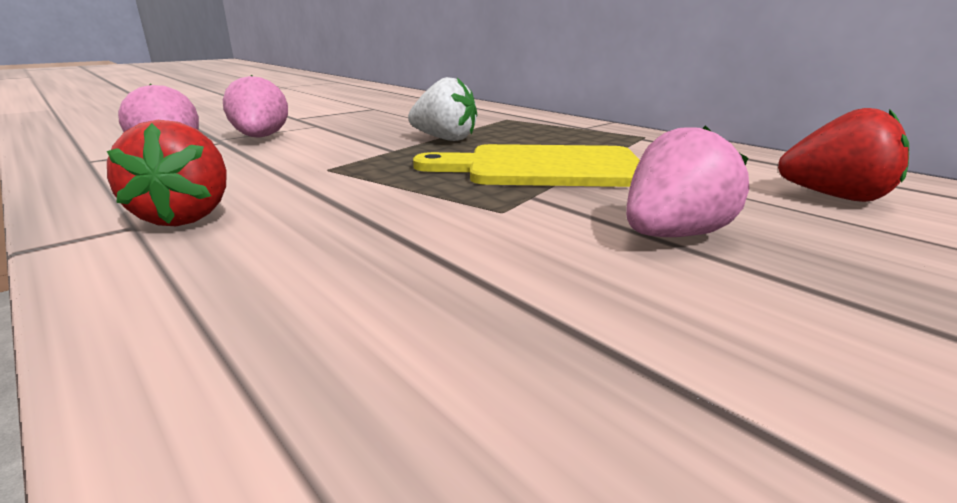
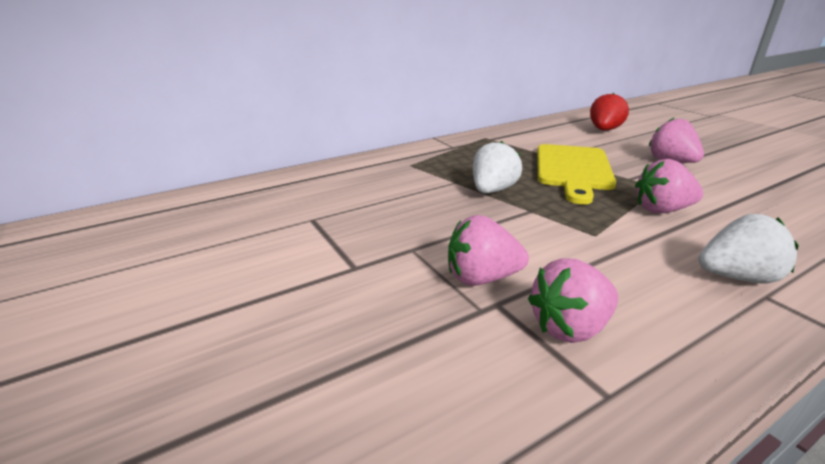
camera: 80 degrees left, 5 degrees up
(185, 217) = (736, 277): red strawberry -> white strawberry
(398, 202) = (662, 210): none -> pink strawberry

